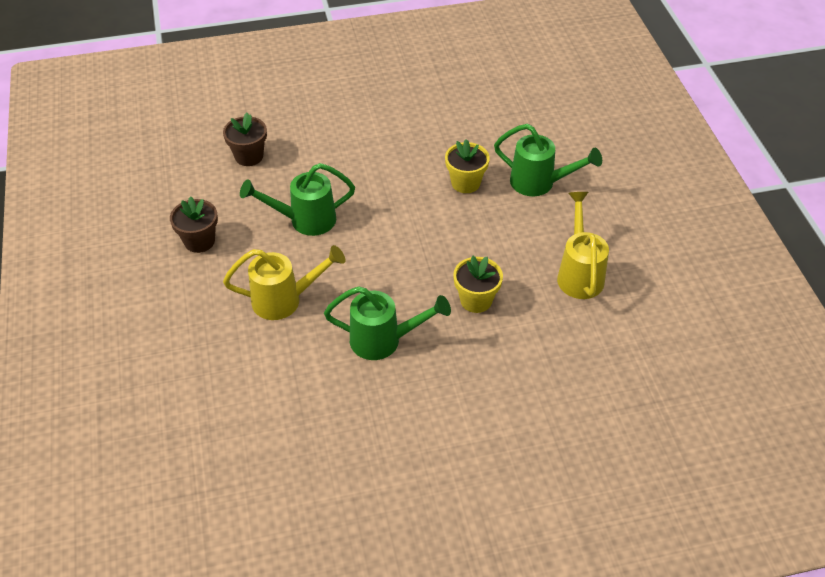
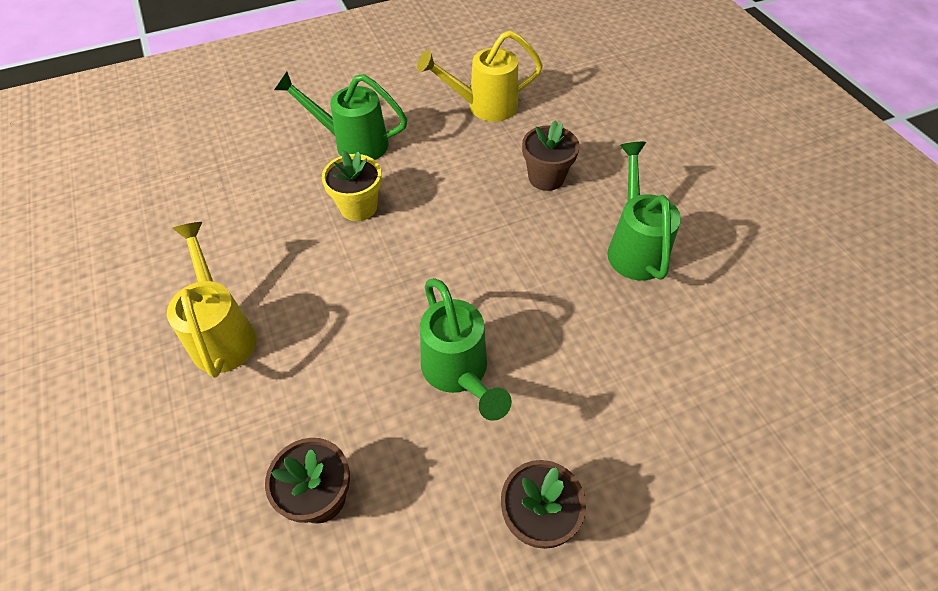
camera: 100 degrees left, 5 degrees up
(285, 300) = (612, 362): yellow watering can -> yellow watering can (222, 333)
(476, 300) = (546, 177): yellow flower pot -> brown flower pot
(540, 183) = (352, 143): green watering can -> green watering can turned 90 degrees counterclockwise

